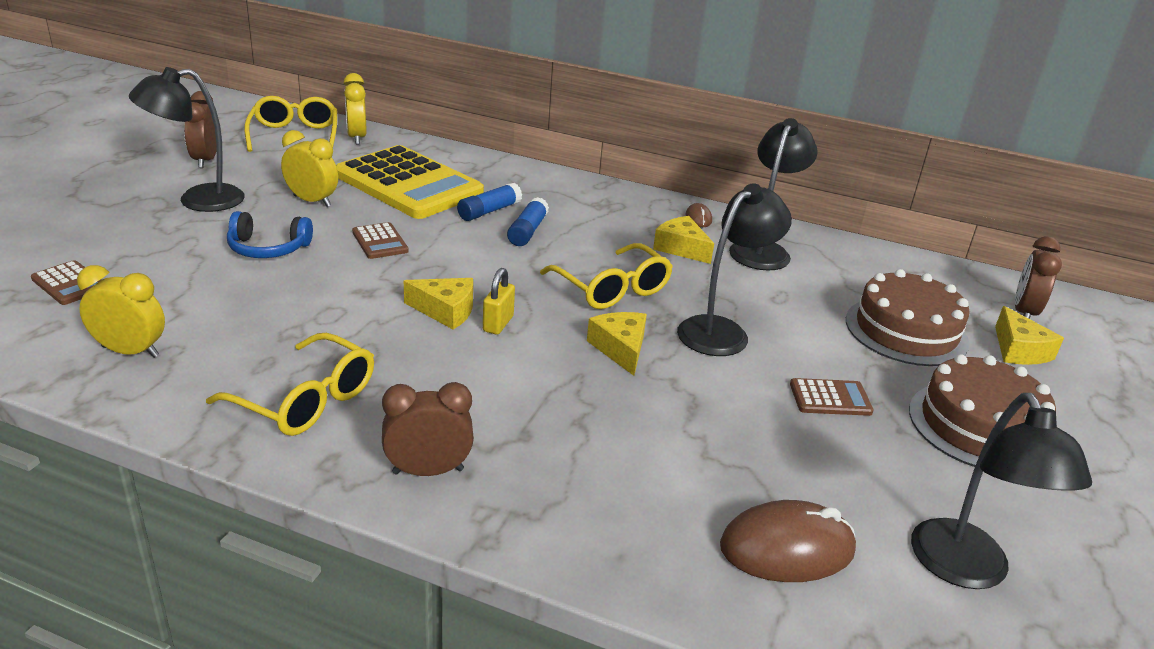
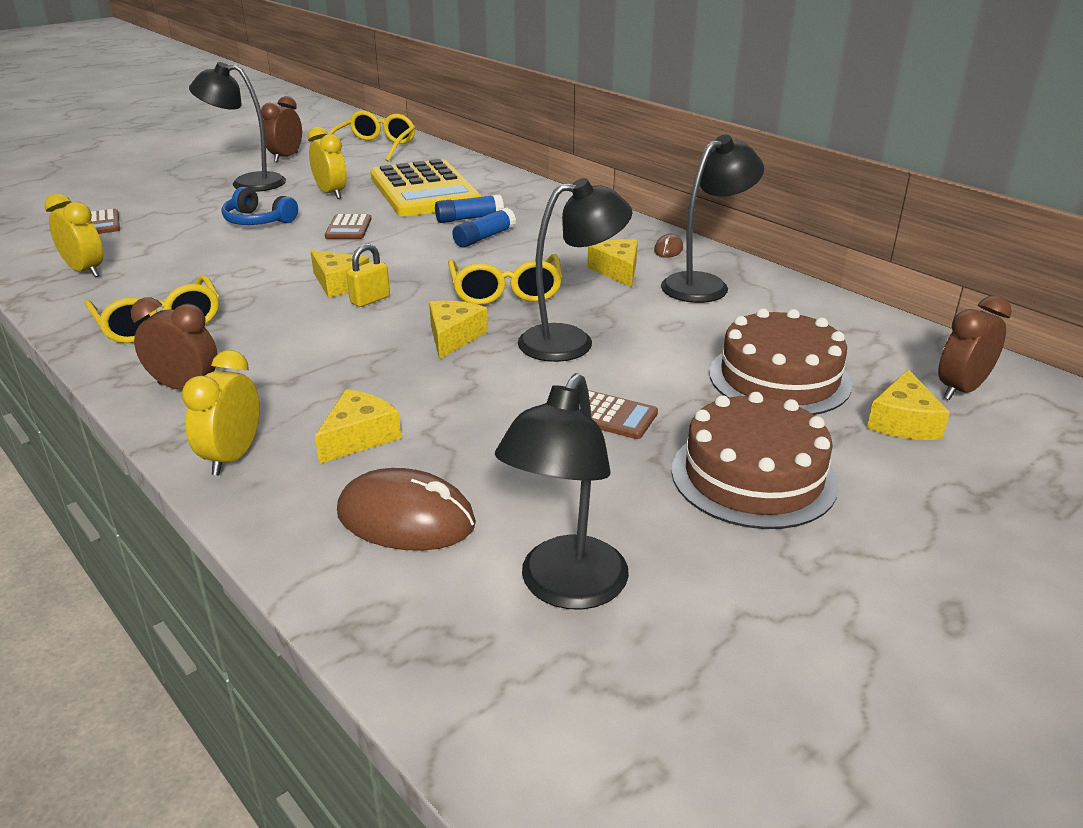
camera: 30 degrees right, 0 degrees up
(356, 137) = (423, 153): yellow clock -> yellow clock (232, 457)
(657, 478) = (359, 437): none -> yellow cheese

